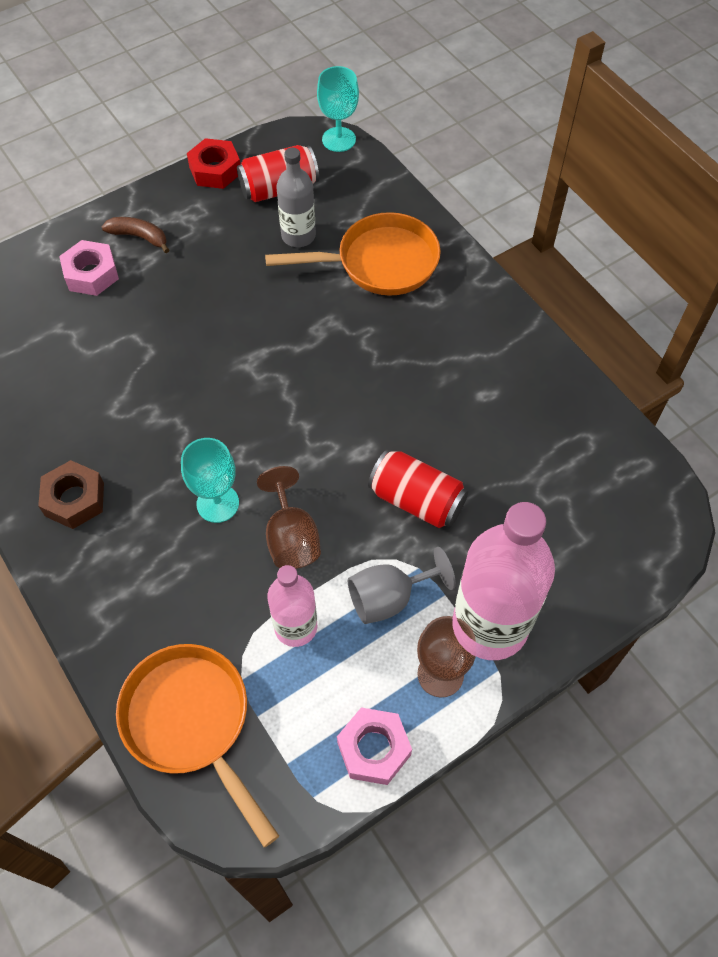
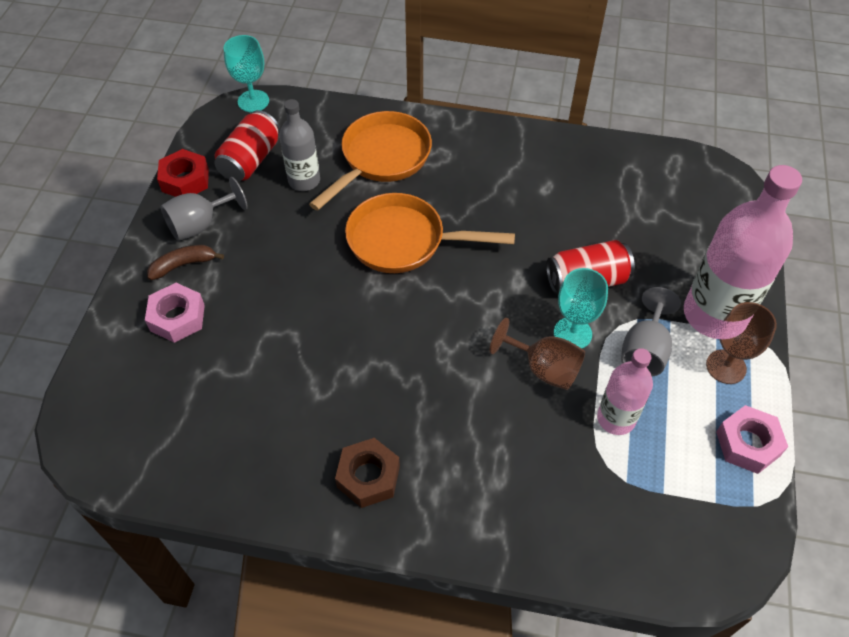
camera: 45 degrees left, 5 degrees down
(185, 214) = (200, 224): none -> grey goblet
(191, 723) = (632, 538): orange pan -> orange pan (404, 241)
(217, 503) = (470, 390): turquoise goblet -> turquoise goblet (572, 333)

